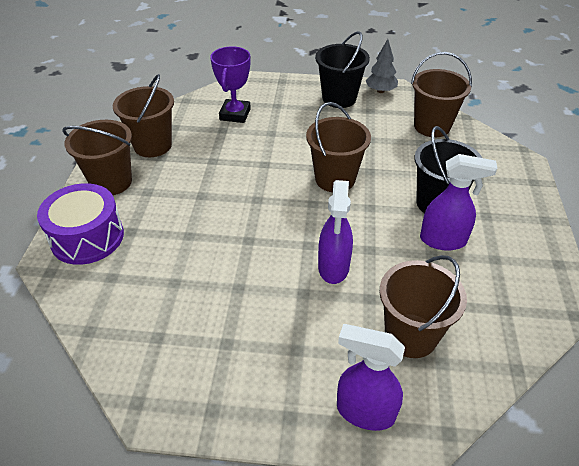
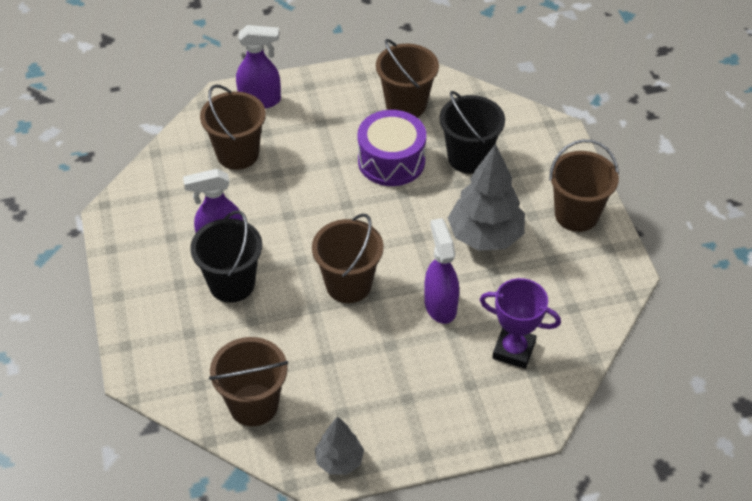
camera: 160 degrees right, 5 degrees up
(87, 237) = (546, 156): purple drum -> purple drum (391, 161)
(152, 145) = (574, 272): brown bucket -> brown bucket (406, 105)
(200, 185) = (485, 236): none -> grey tree
(235, 114) = (513, 350): purple trophy -> purple trophy turned 60 degrees counterclockwise
(333, 267) = (315, 189): purple spray bottle -> purple spray bottle (440, 305)
(339, 98) = (393, 425): black bucket -> black bucket (468, 158)

